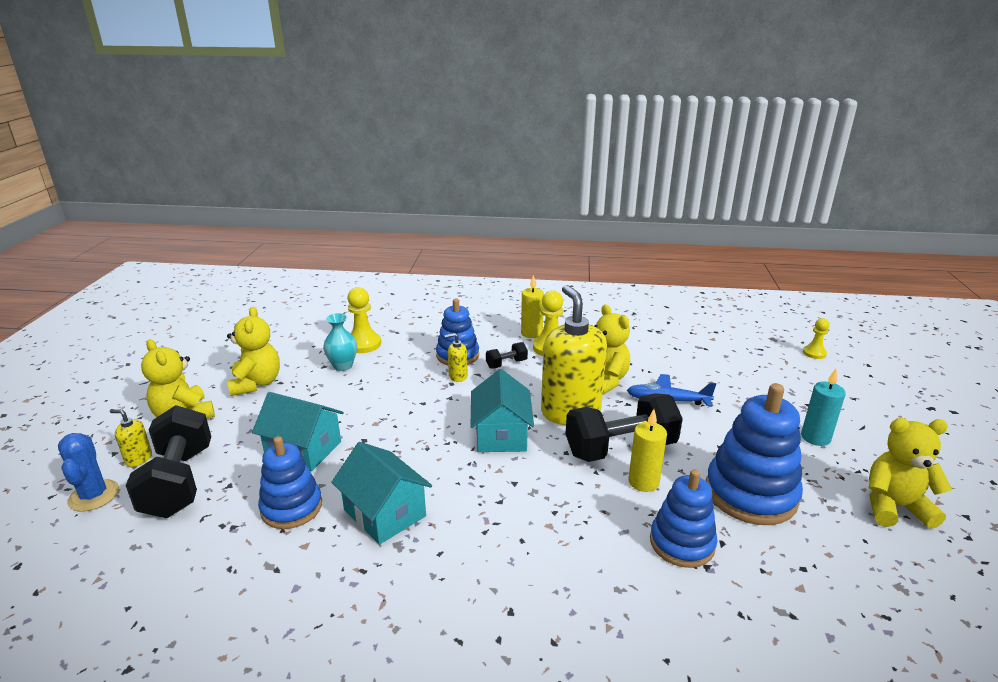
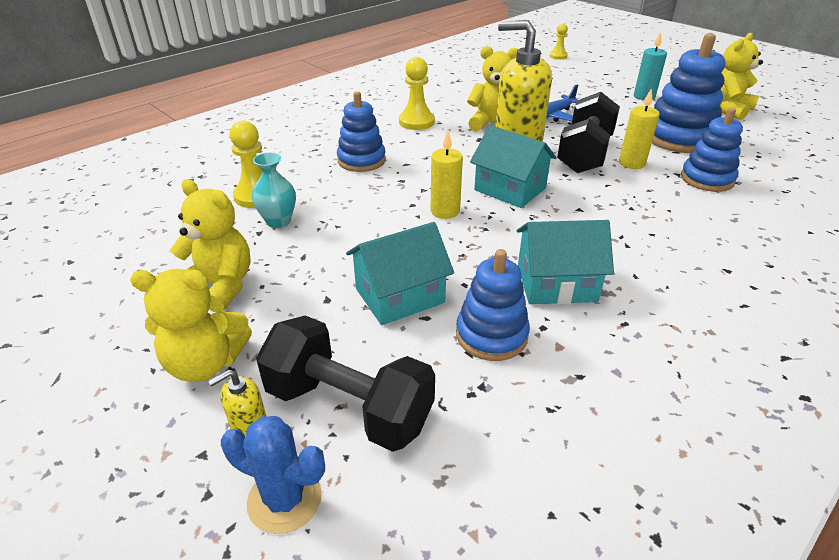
camera: 50 degrees left, 10 degrees up
(457, 376) = (395, 173): yellow soap dispenser -> none
(506, 364) = (411, 147): black dumbbell -> none
(531, 333) = (381, 119): yellow candle -> yellow candle (445, 211)

